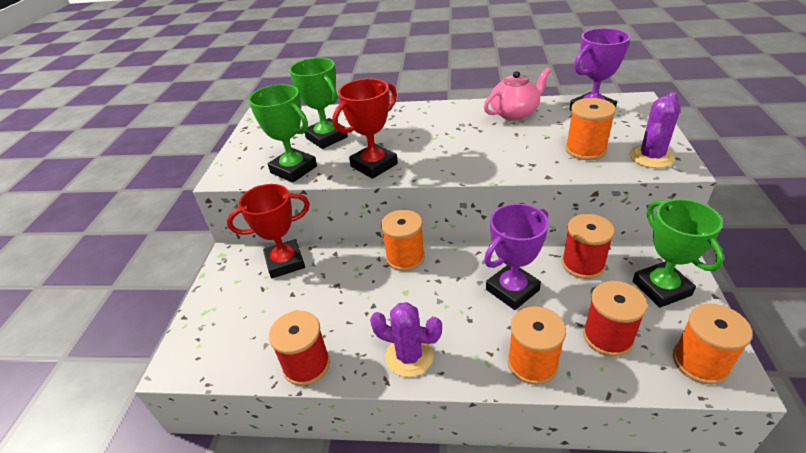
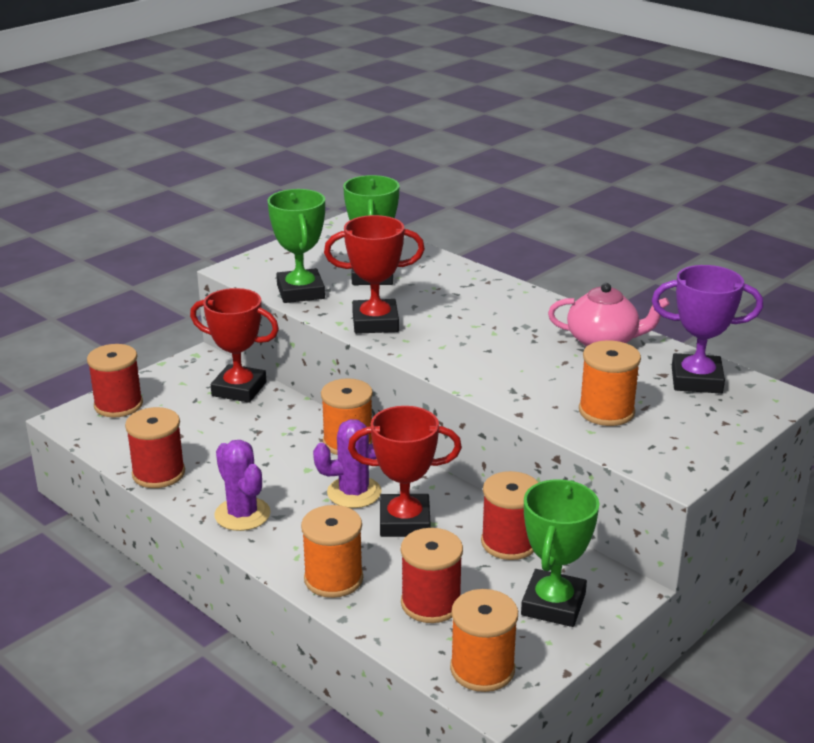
camera: 35 degrees right, 10 degrees down
(206, 328) = (118, 405): none -> red spool
(512, 290) = (404, 522): purple trophy -> red trophy
(651, 157) = (663, 452): purple cactus -> purple cactus (354, 492)

